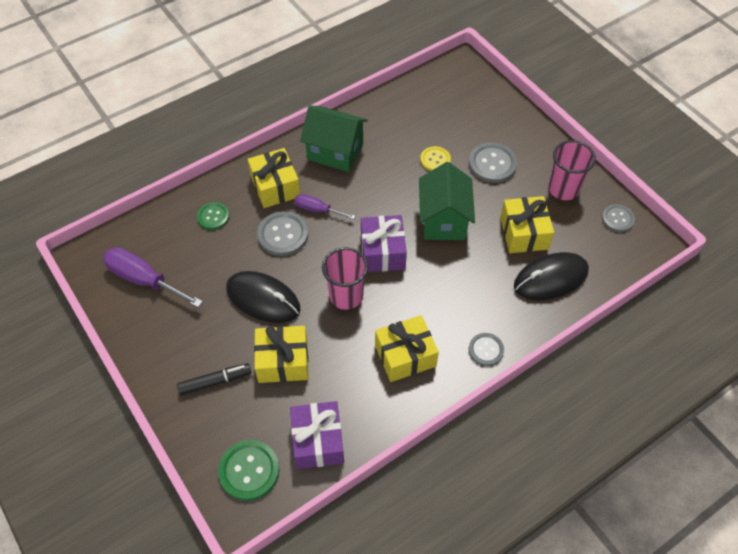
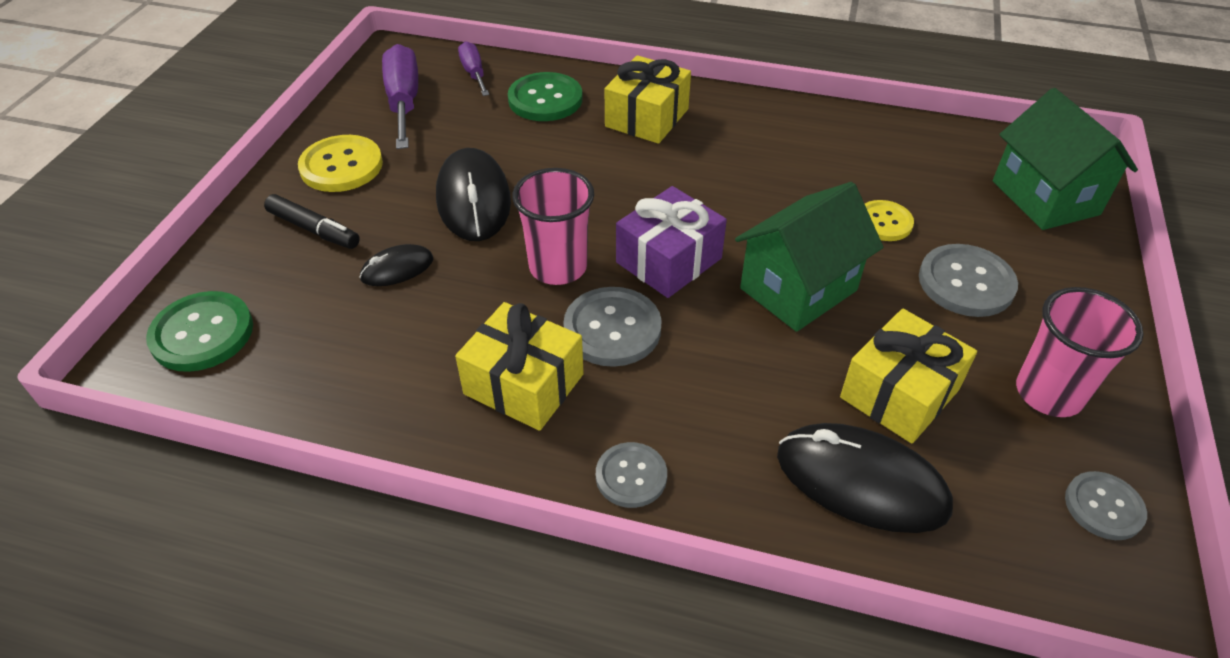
camera: 50 degrees right, 10 degrees down
(172, 341) = (341, 166): none -> yellow button
(213, 217) = (545, 99): green button -> green button, size x1.57
(283, 235) = (586, 162): grey button -> grey button (612, 329)
(283, 361) = (397, 269): yellow gift -> black mouse
(317, 210) = (658, 168): purple screwdriver -> purple screwdriver (474, 73)
(318, 441) = (299, 374): purple gift -> none
(335, 152) = (763, 132): green house -> green house (1045, 198)

